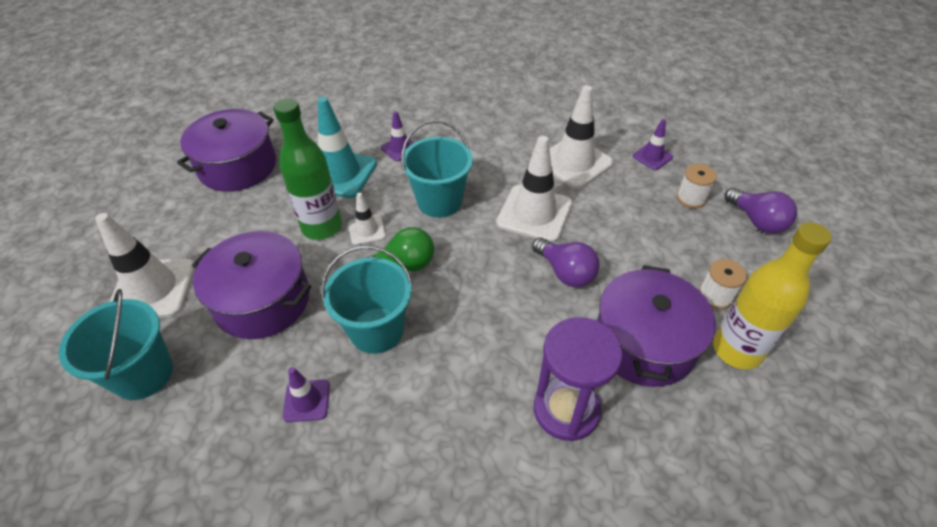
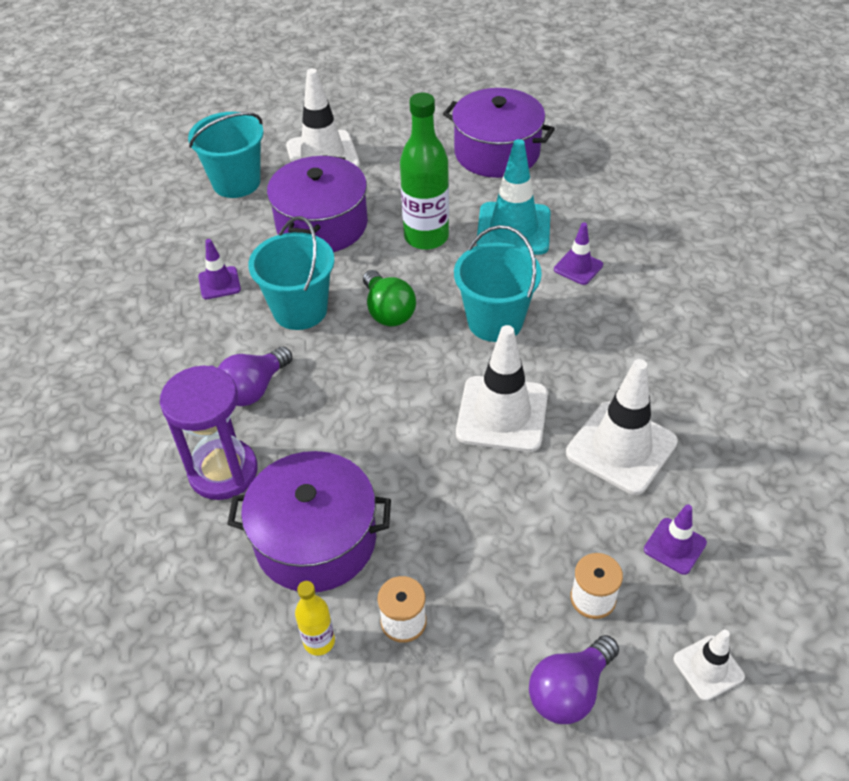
camera: 80 degrees right, 0 degrees up
(366, 230) = (431, 271): white traffic cone -> white traffic cone (708, 667)
(565, 272) = (409, 455): purple light bulb -> purple light bulb (254, 389)
(737, 350) = (319, 641): yellow bottle -> yellow bottle, size x0.50

